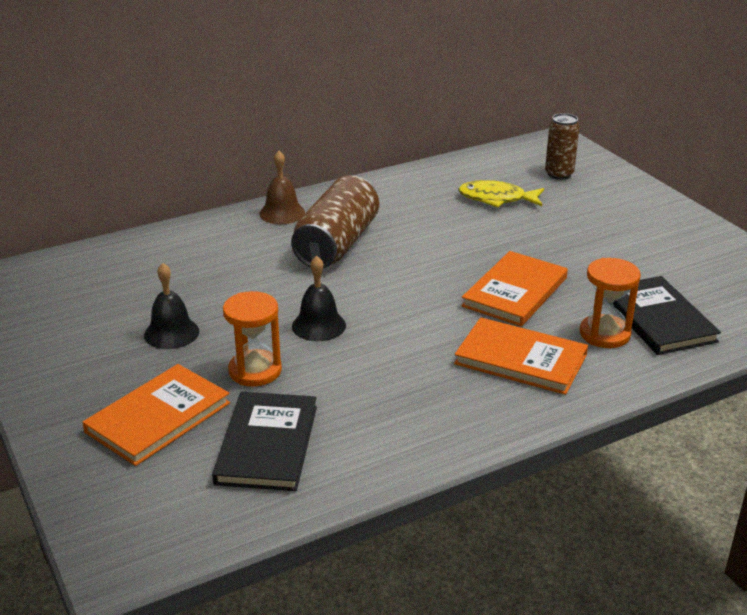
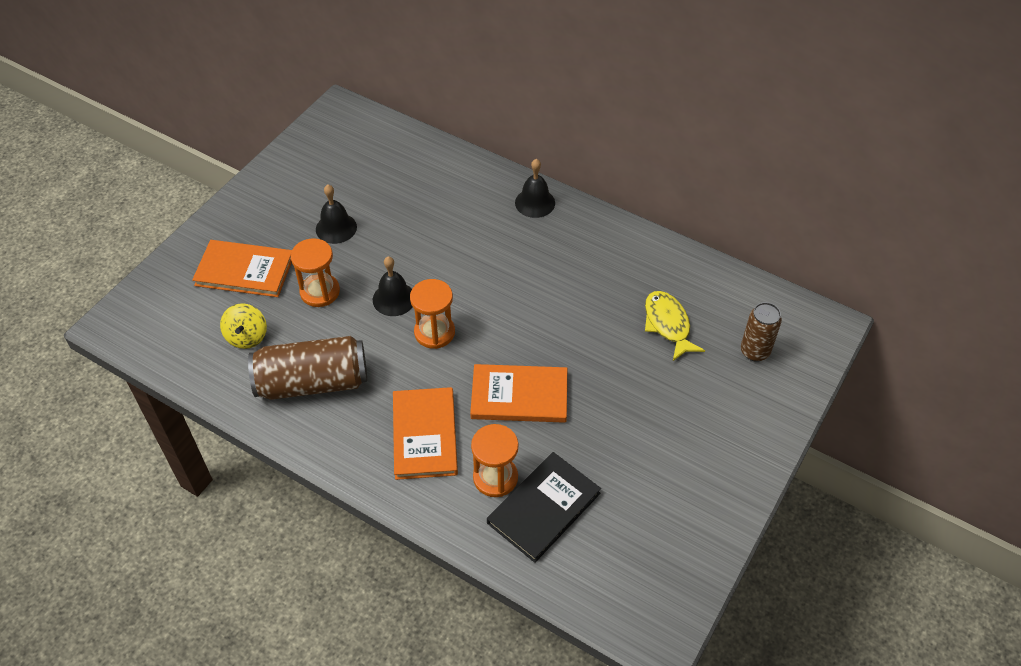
camera: 60 degrees right, 20 degrees up
(267, 444) = (247, 336): black book -> yellow spinning top
(282, 213) = (535, 202): brown bell -> black bell
(337, 244) = (512, 256): brown can -> brown can (312, 382)
(390, 314) = (434, 332): none -> orange hourglass

